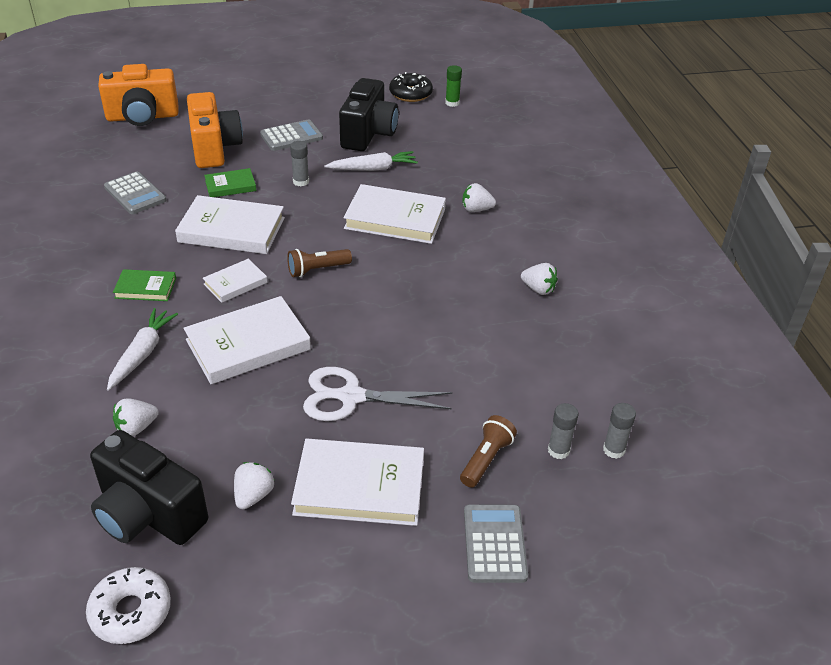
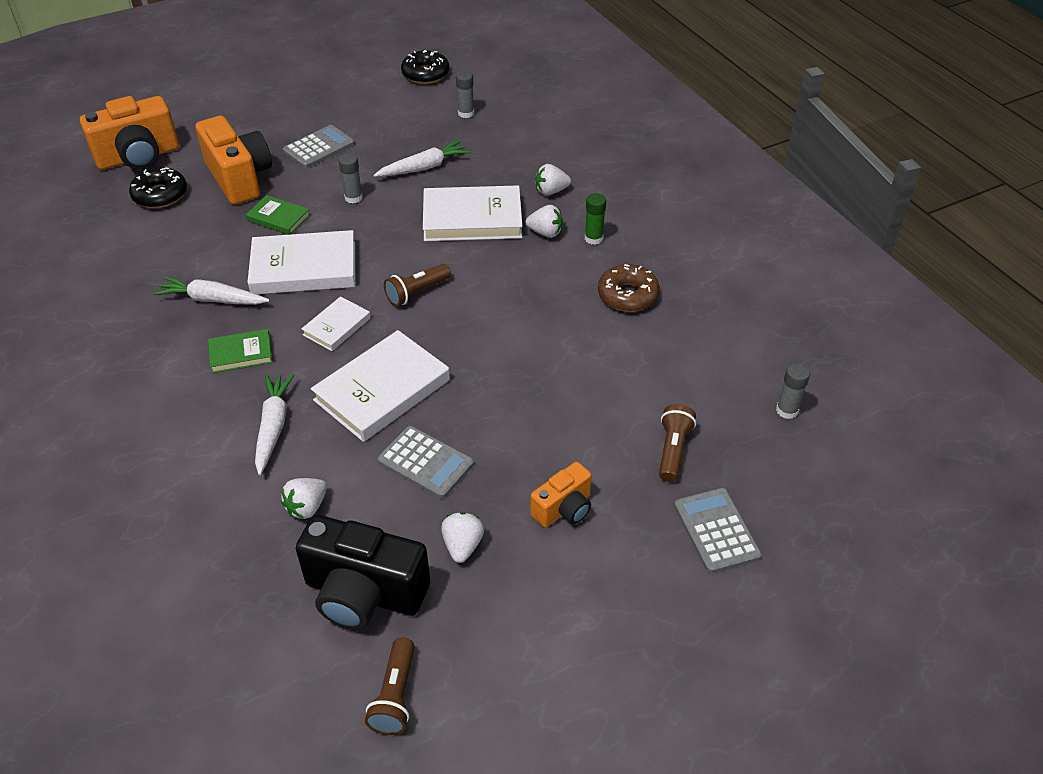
camera: 15 degrees left, 5 degrees up
(131, 611) = (395, 695): white donut -> brown flashlight
(135, 194) = (175, 249): grey calculator -> grey calculator (425, 463)
(144, 149) = (160, 195): none -> black donut
(144, 240) = (212, 299): none -> white carrot
(230, 186) = (278, 218): green book -> green book turned 60 degrees clockwise
(350, 397) = (513, 420): white scissors -> none
(359, 486) = (564, 509): white book -> orange camera
(368, 134) = (401, 129): black camera -> none
(452, 103) = (474, 76): green glue stick -> green glue stick (593, 238)
(506, 312) = (627, 295): none -> brown donut
(538, 289) = (649, 264): white strawberry -> white strawberry (545, 233)
(558, 450) = (736, 424): grey glue stick -> grey glue stick (466, 113)

